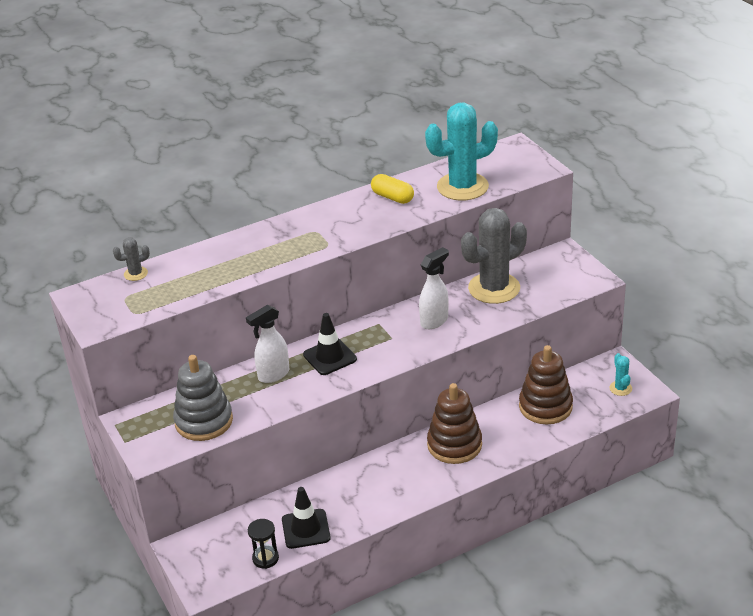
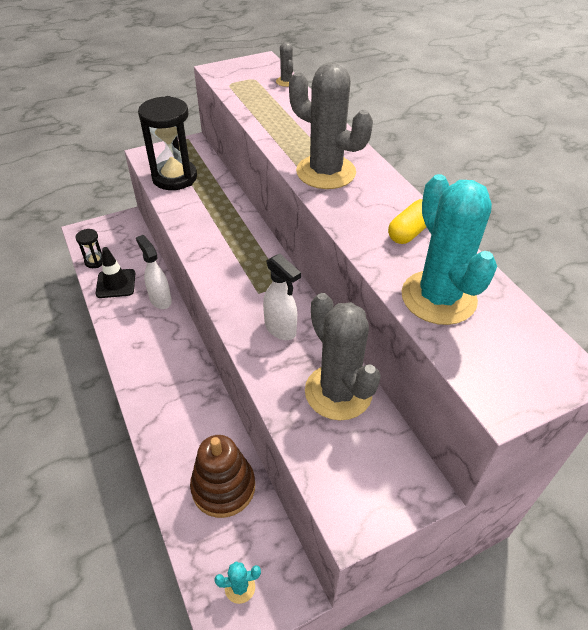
camera: 90 degrees right, 10 degrees up
(204, 421) = (174, 177): grey stacking toy -> black hourglass
(273, 375) = (222, 213): white spray bottle -> white spray bottle (160, 300)
(313, 239) = (326, 172): none -> grey cactus
(330, 357) = (238, 248): black traffic cone -> none
(454, 445) = (184, 392): brown stacking toy -> none

